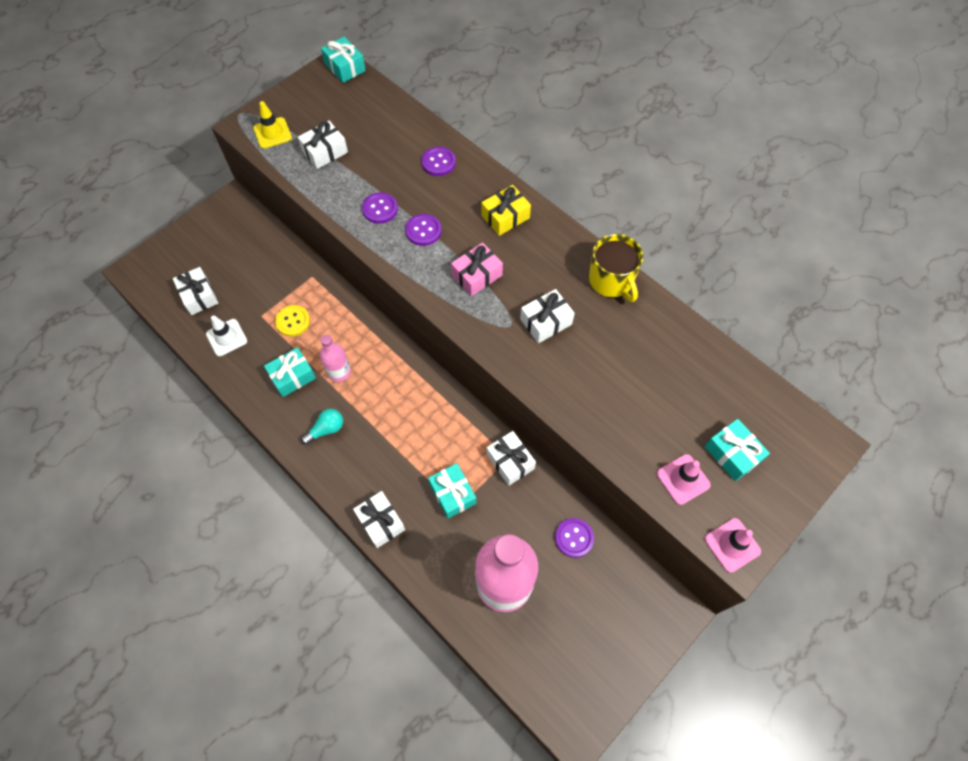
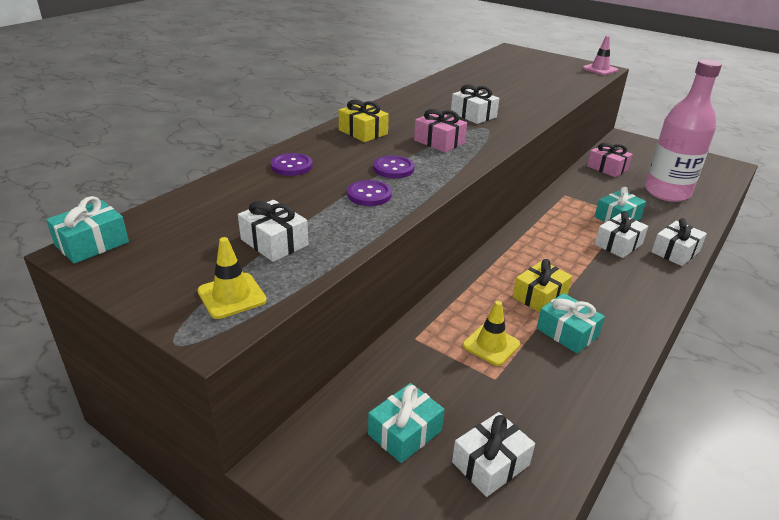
camera: 100 degrees left, 30 degrees down
(226, 337) = (546, 409): white traffic cone -> none
(293, 321) = (491, 345): yellow button -> yellow traffic cone
(326, 429) = (613, 296): turquoise light bulb -> none
(339, 372) = (540, 296): pink bottle -> yellow gift
(510, 461) = (567, 194): white gift -> white gift (618, 244)
(574, 538) = (607, 168): purple button -> pink gift
(611, 280) = (419, 94): yellow mug -> none
(683, 479) = (569, 78): pink traffic cone -> none
(732, 454) = (539, 67): turquoise gift -> turquoise gift (405, 432)

